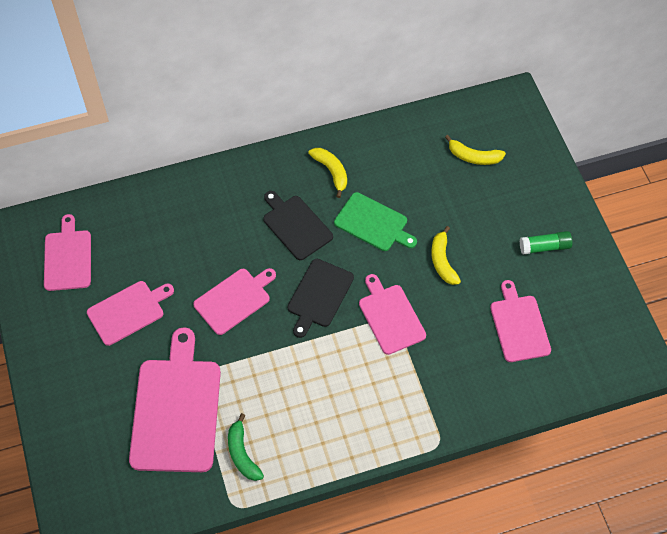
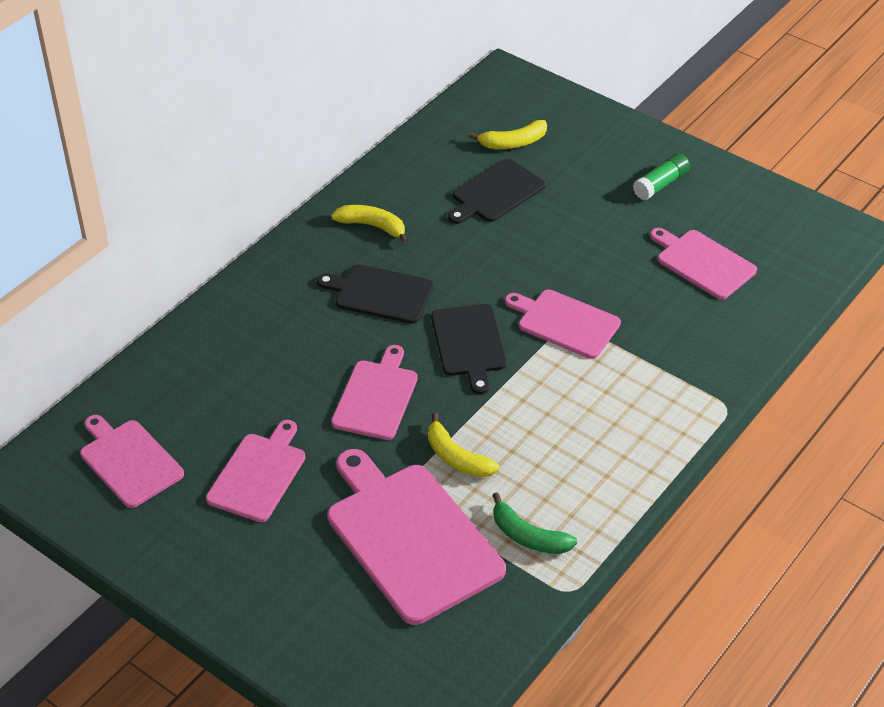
camera: 35 degrees left, 15 degrees down
(373, 223) = (464, 250): green cutting board -> none
(429, 190) = (495, 193): none -> black cutting board
(442, 261) = (570, 247): yellow banana -> yellow banana (456, 457)

